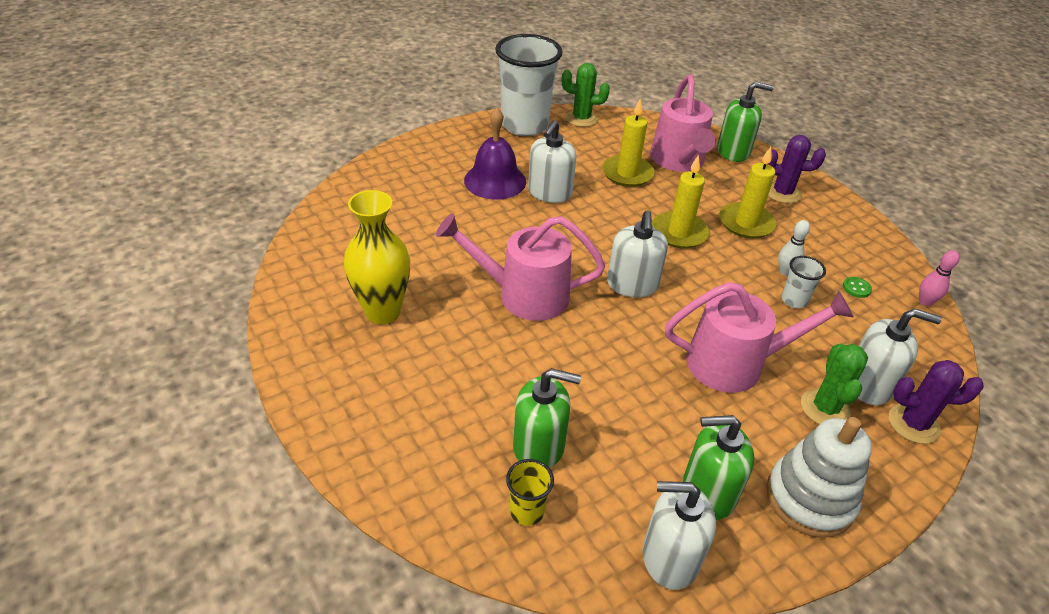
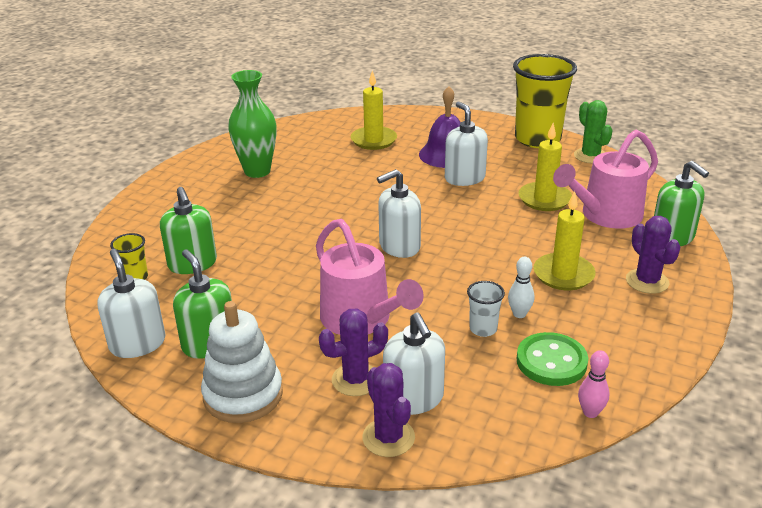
camera: 60 degrees right, 10 degrees down
(383, 312) = (257, 171): yellow vase -> green vase
(523, 294) = (332, 209): pink watering can -> none
(524, 125) = (537, 139): white cup -> yellow cup
(549, 193) = (464, 178): white soap dispenser -> white soap dispenser turned 75 degrees clockwise
(679, 232) = (497, 246): yellow candle -> yellow candle (373, 140)
(825, 408) = (356, 380): green cactus -> purple cactus
(856, 288) = (551, 361): green button -> green button, size x2.25

